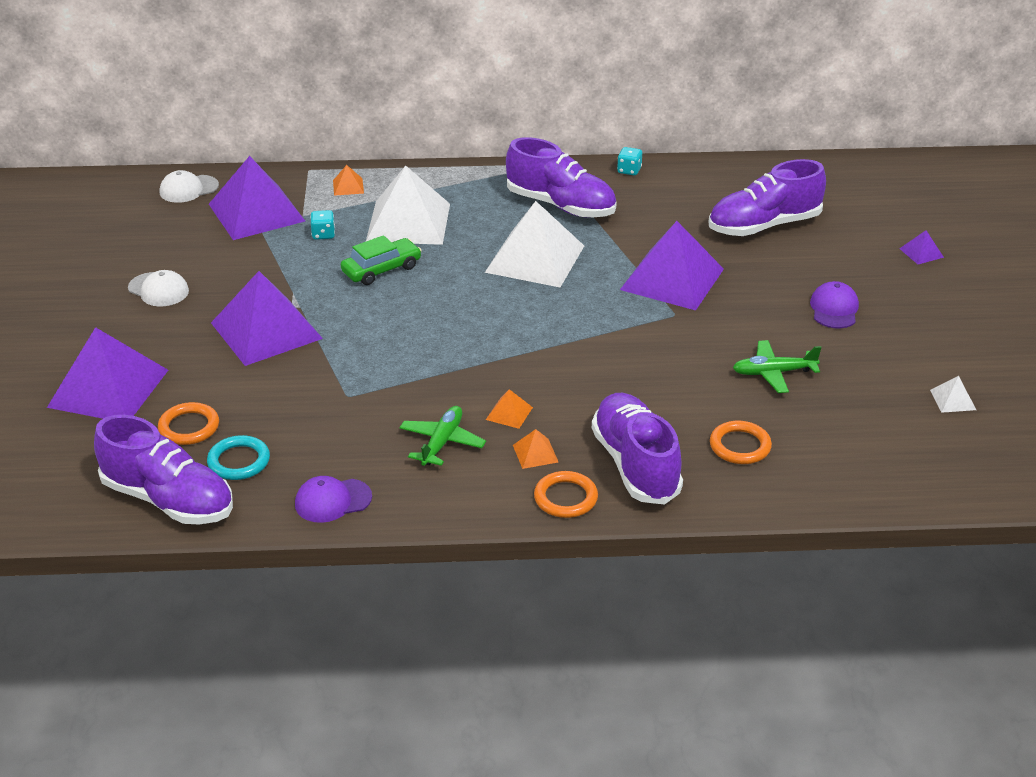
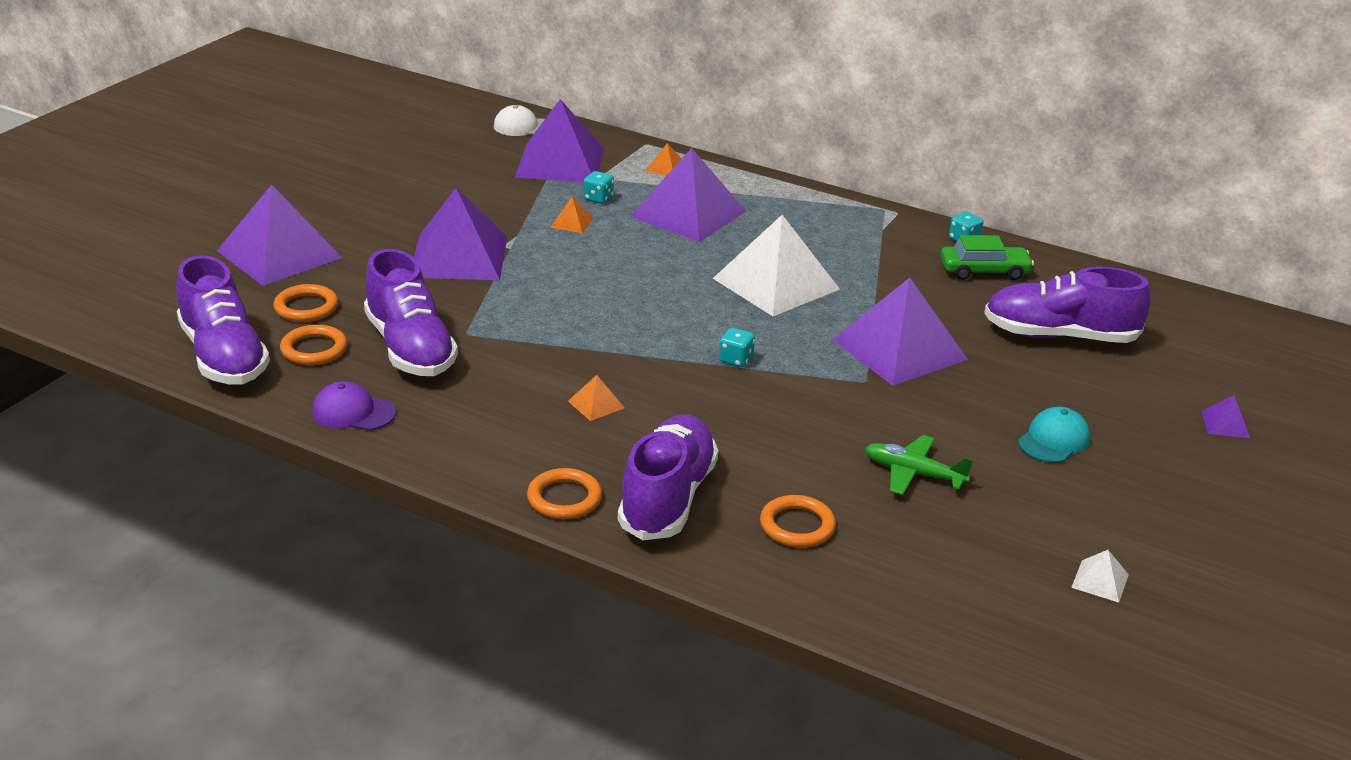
camera: 30 degrees right, 5 degrees down
(158, 290) = (407, 194): white cap -> none
(239, 461) = (314, 349): turquoise ring -> orange ring
(381, 269) = (618, 243): green car -> green car (984, 271)
(408, 222) = (688, 214): white pyramid -> purple pyramid
(442, 442) = (505, 404): green plane -> none
(535, 453) = (580, 448): orange pyramid -> orange pyramid (572, 222)
(561, 205) = (855, 247): purple shoe -> purple shoe (410, 348)
(570, 334) = (736, 360): none -> turquoise dice
(834, 309) = (1053, 440): purple cap -> turquoise cap

